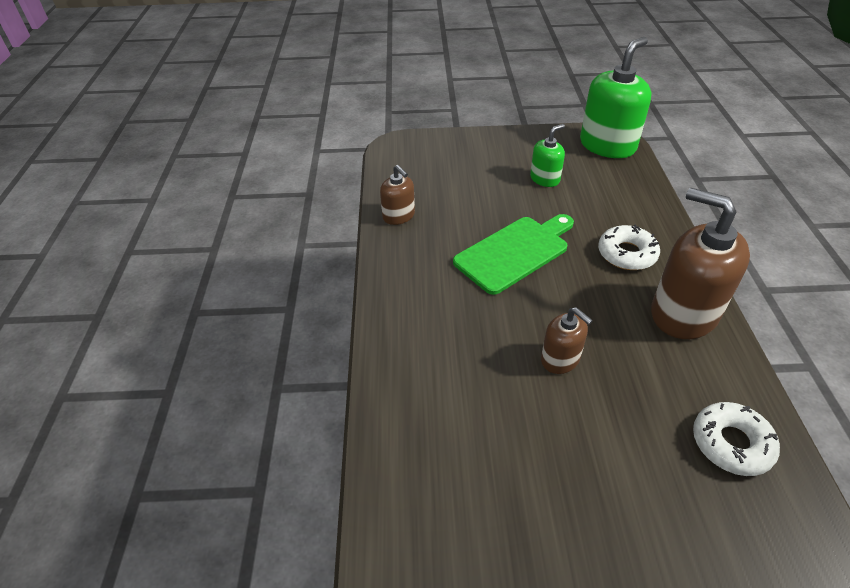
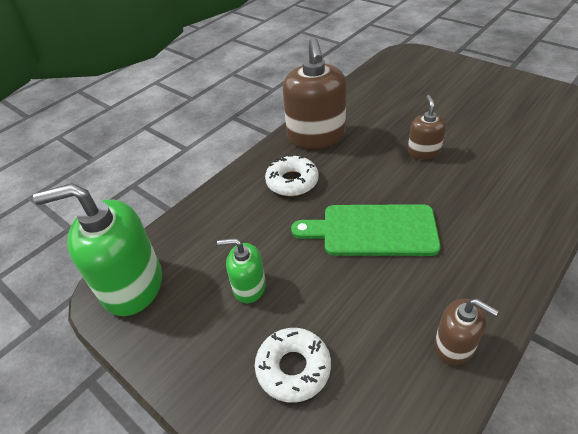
camera: 135 degrees left, 0 degrees up
(399, 216) = (454, 345): brown soap dispenser -> brown soap dispenser turned 120 degrees clockwise
(731, 443) = (379, 90): white donut -> white donut (293, 368)

